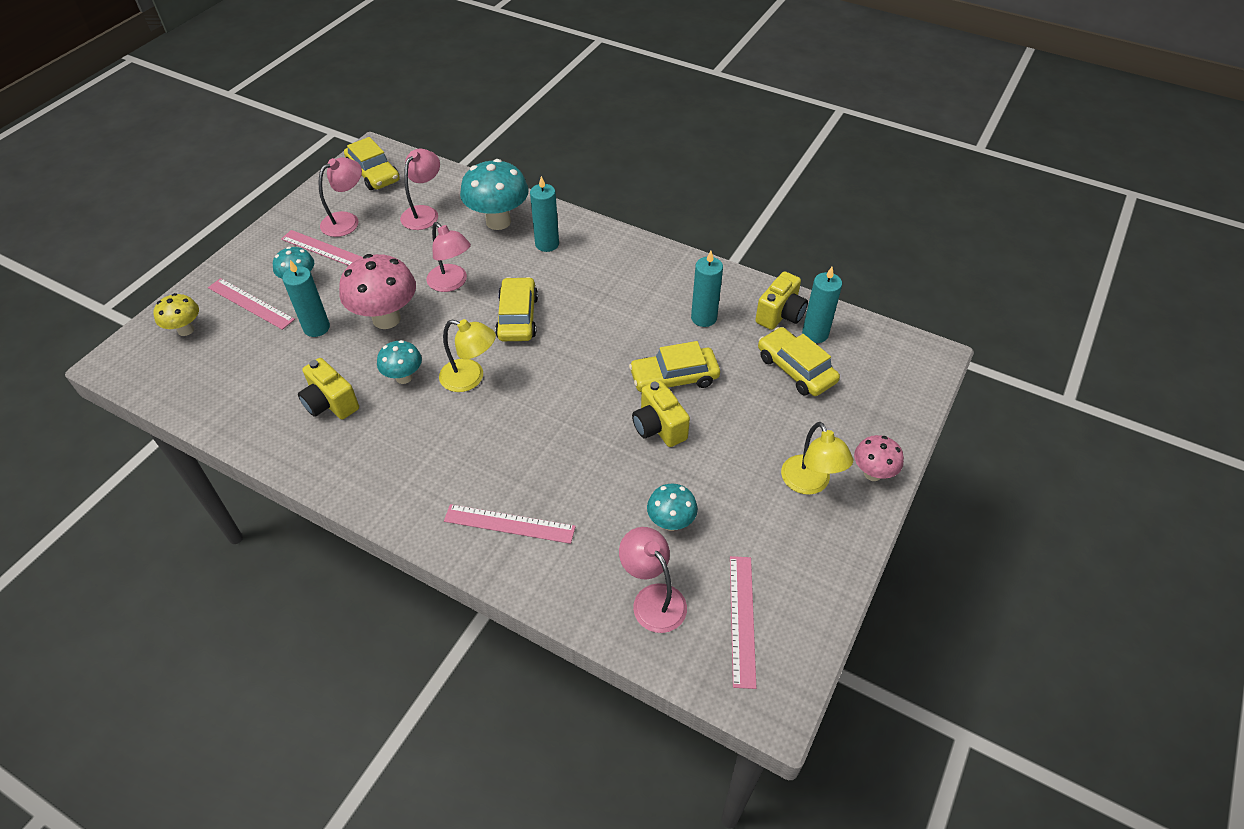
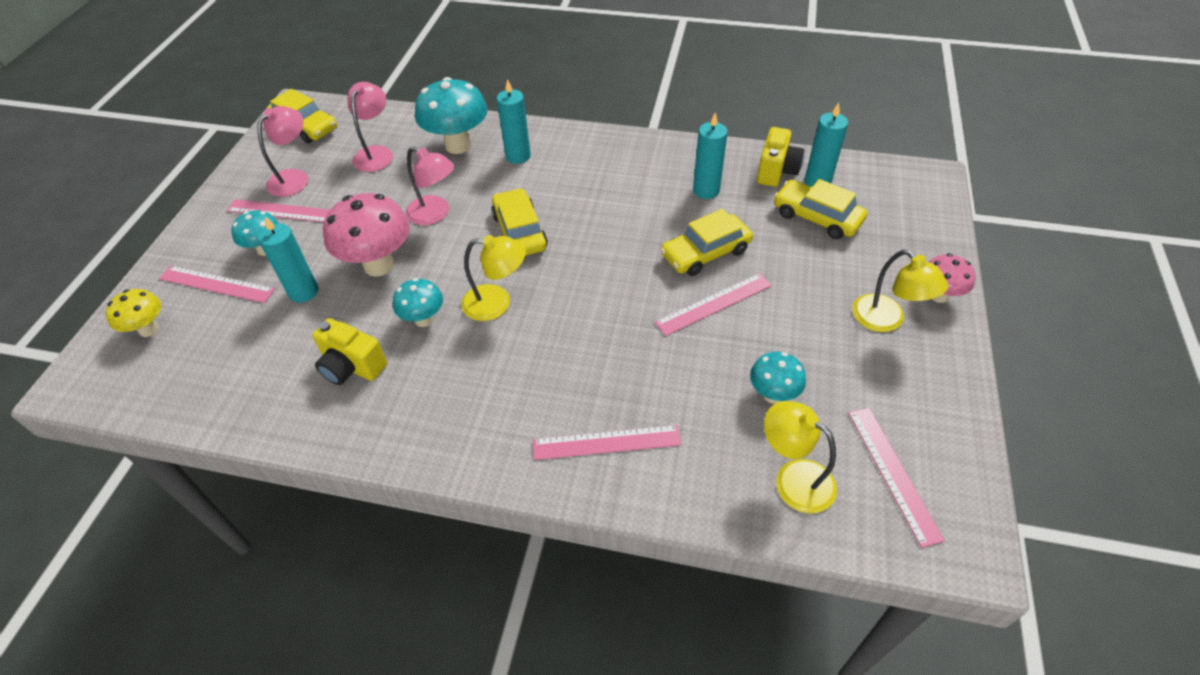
camera: 15 degrees left, 0 degrees up
(652, 598) = (793, 478): pink lamp -> yellow lamp
(658, 427) = (714, 304): yellow camera -> pink ruler

